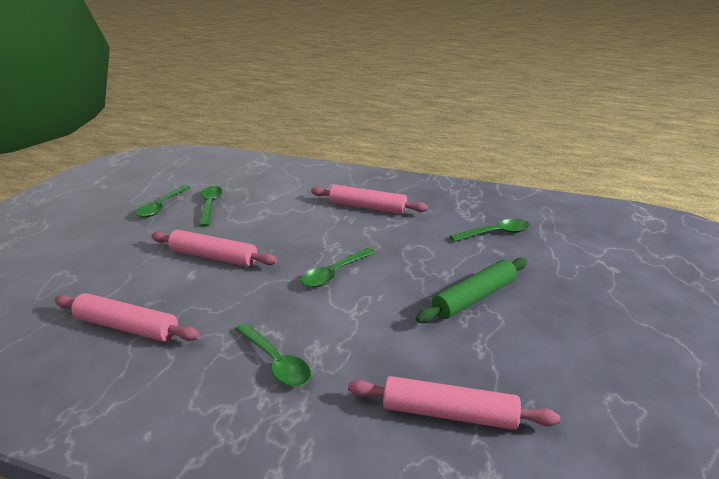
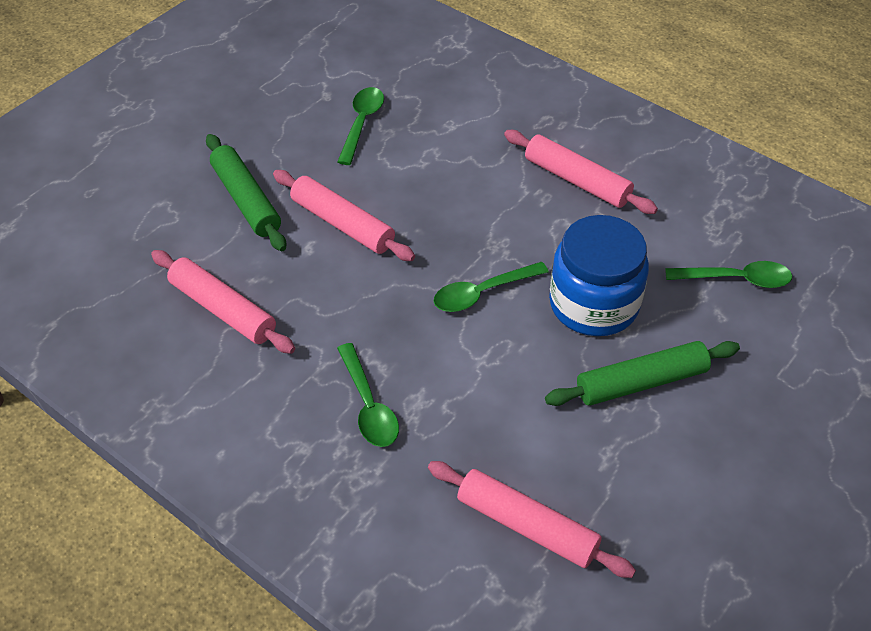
camera: 20 degrees right, 20 degrees up
(132, 258) = (246, 200): none -> green rolling pin
(162, 206) = (299, 109): green spoon -> none
(415, 263) = (594, 304): none -> blue jar

